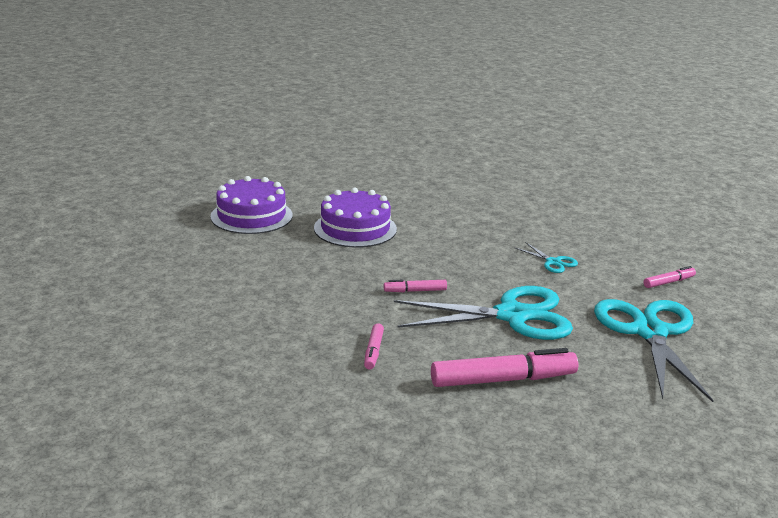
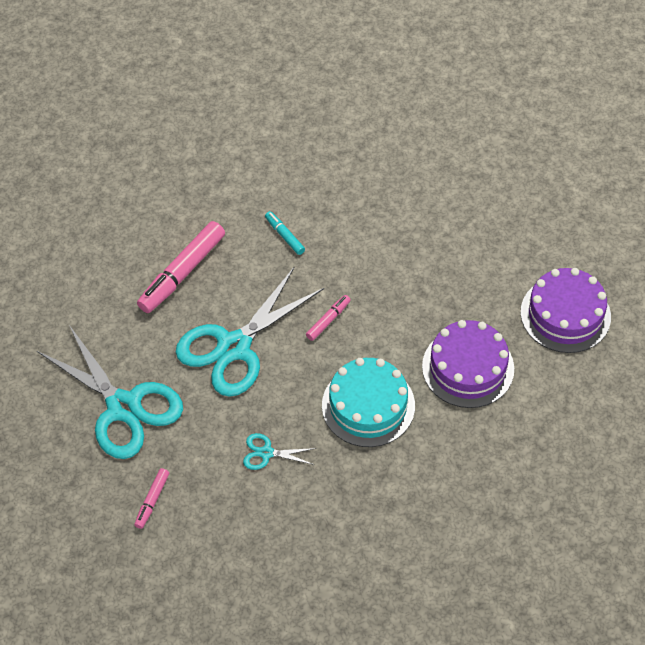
camera: 140 degrees right, 30 degrees up
(373, 351) = (284, 236): pink marker -> turquoise marker
(449, 246) = (368, 405): none -> turquoise cake

